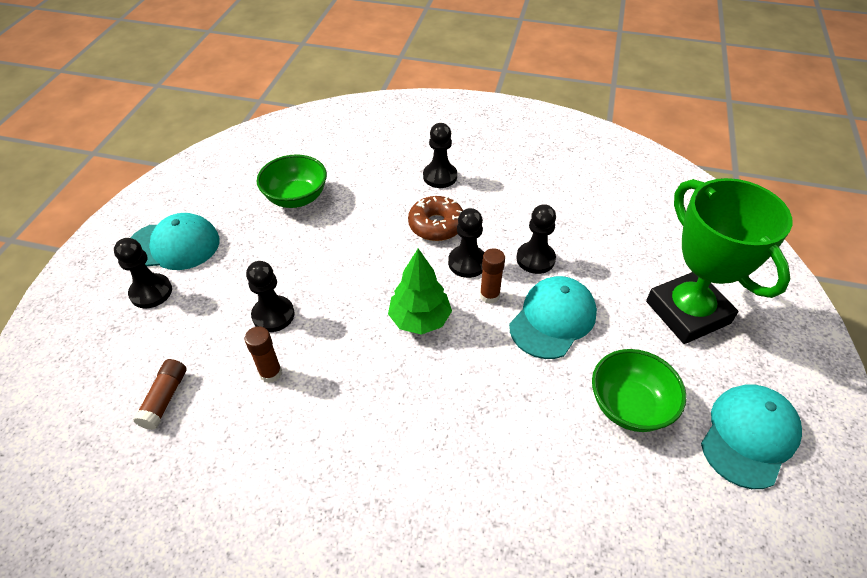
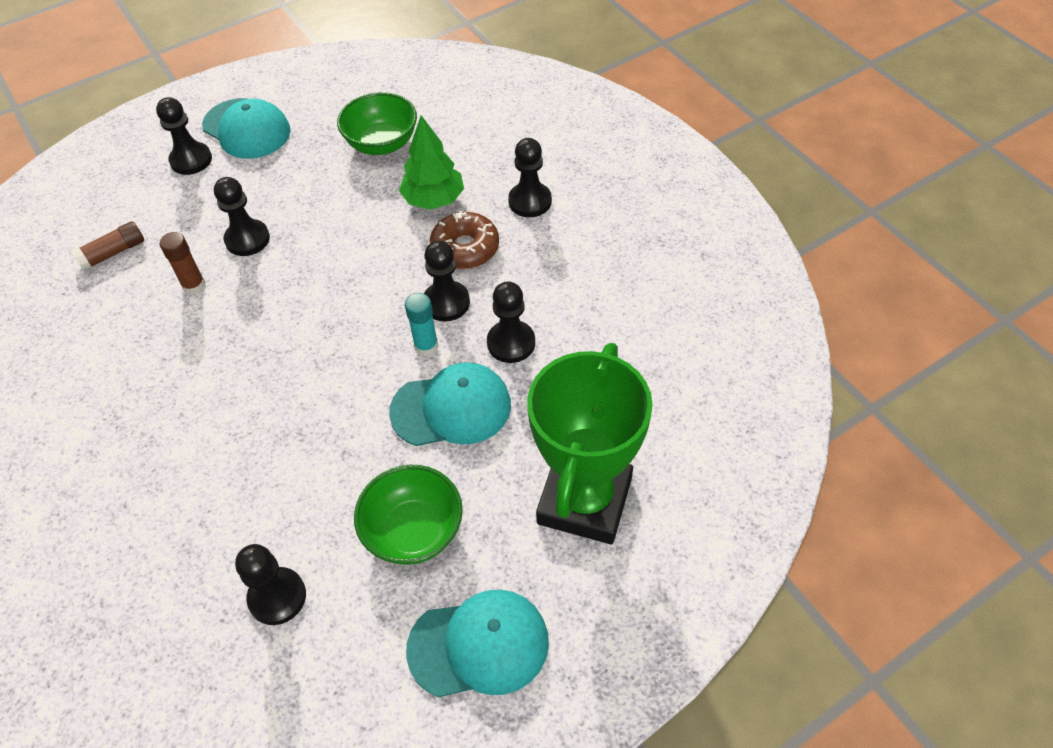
camera: 45 degrees right, 5 degrees up
(420, 319) = (345, 324): green tree -> green tree (434, 200)
(489, 296) = (426, 346): brown glue stick -> turquoise glue stick
(609, 521) = (277, 597): none -> black pawn

